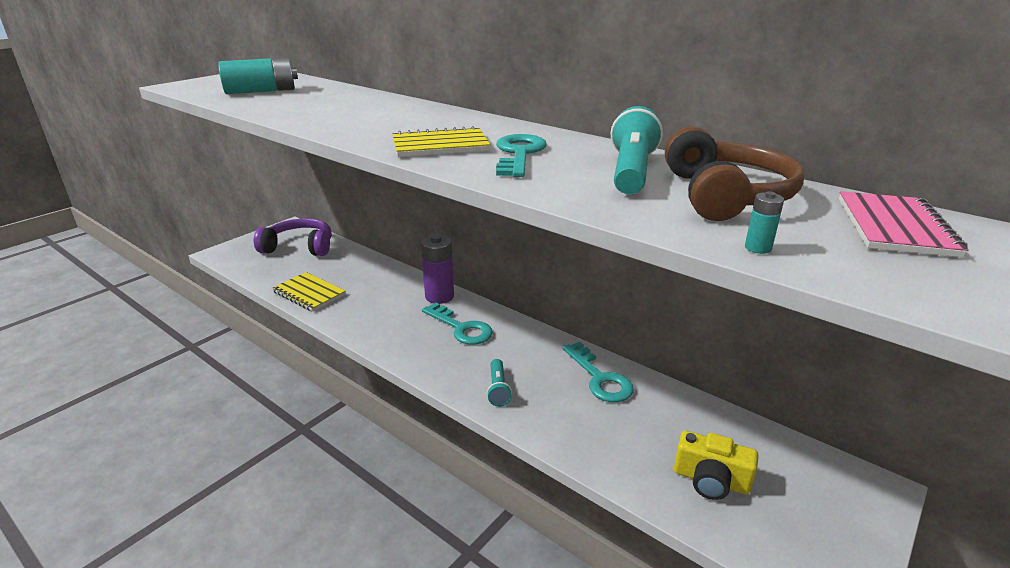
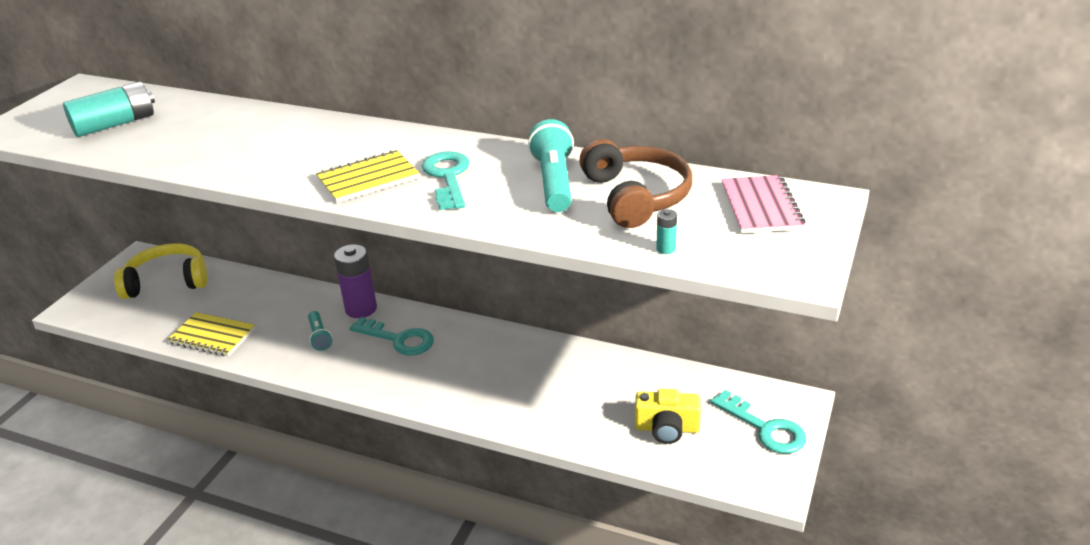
camera: 15 degrees left, 5 degrees up
(299, 247) = (167, 281): purple headphones -> yellow headphones
(498, 389) = (459, 393): turquoise flashlight -> turquoise flashlight (319, 337)
(600, 378) = (552, 360): turquoise key -> turquoise key (765, 428)

